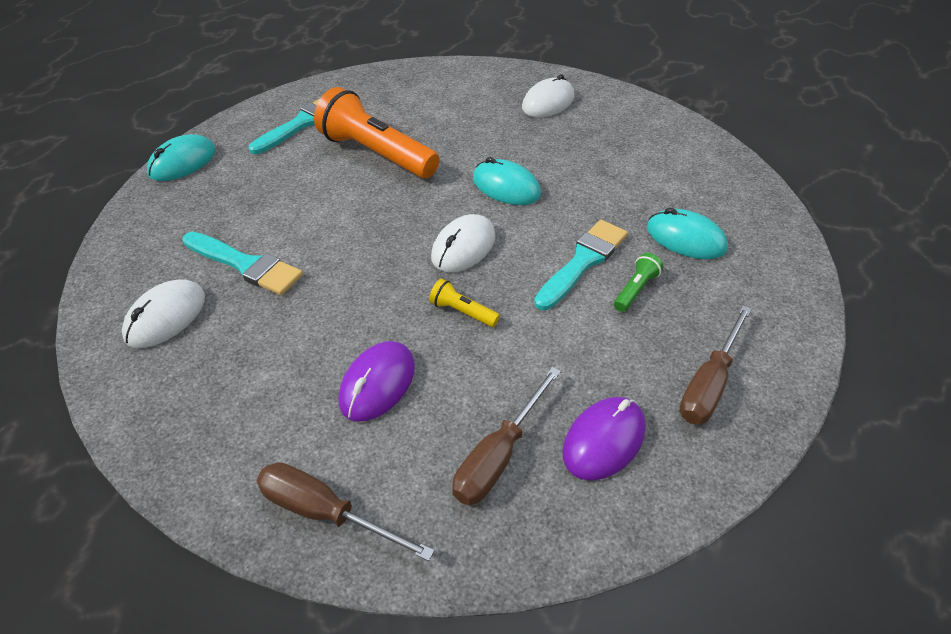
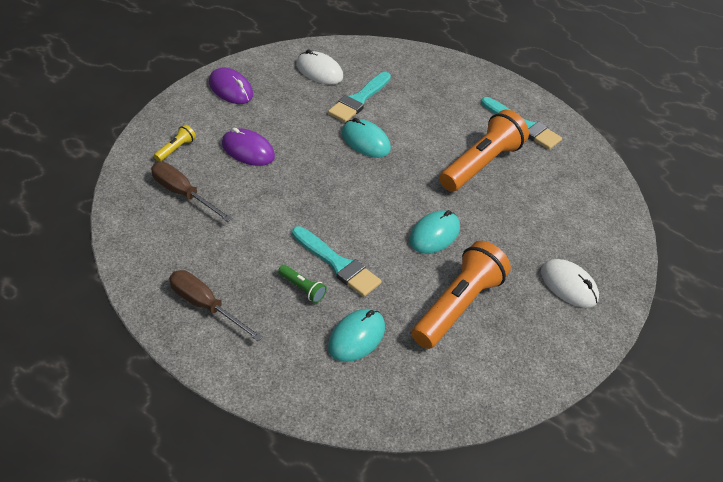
camera: 90 degrees right, 0 degrees up
(182, 162) = (471, 70): turquoise mouse -> turquoise mouse (365, 141)
(325, 512) = (170, 127): brown screwdriver -> none
(462, 312) = (298, 192): yellow flashlight -> yellow flashlight (175, 149)
(463, 247) = (363, 200): white mouse -> none
(604, 440) = (178, 241): purple mouse -> purple mouse (231, 89)
(606, 169) = (457, 306): none -> orange flashlight

